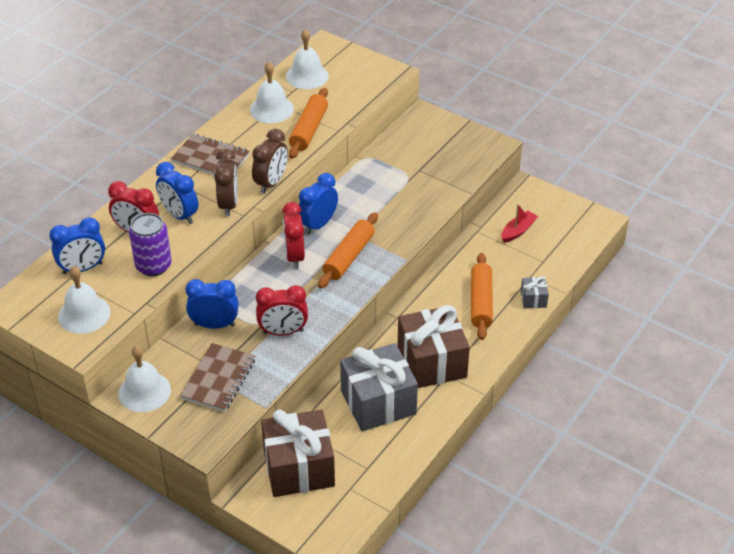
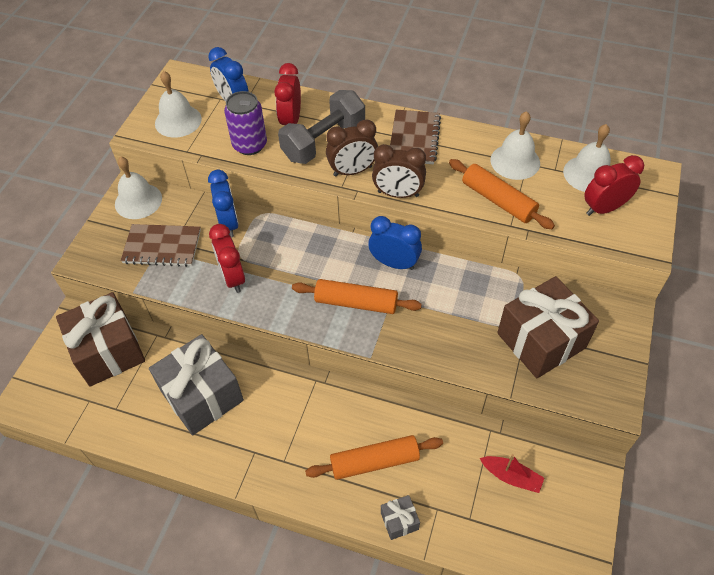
camera: 75 degrees right, 10 degrees up
(179, 215) = (323, 141): blue clock -> grey dumbbell
(294, 256) = (340, 257): red clock -> red clock (604, 208)
(309, 130) = (498, 200): orange rolling pin -> orange rolling pin turned 45 degrees clockwise
(432, 362) = (268, 432): brown gift -> brown gift (541, 340)

